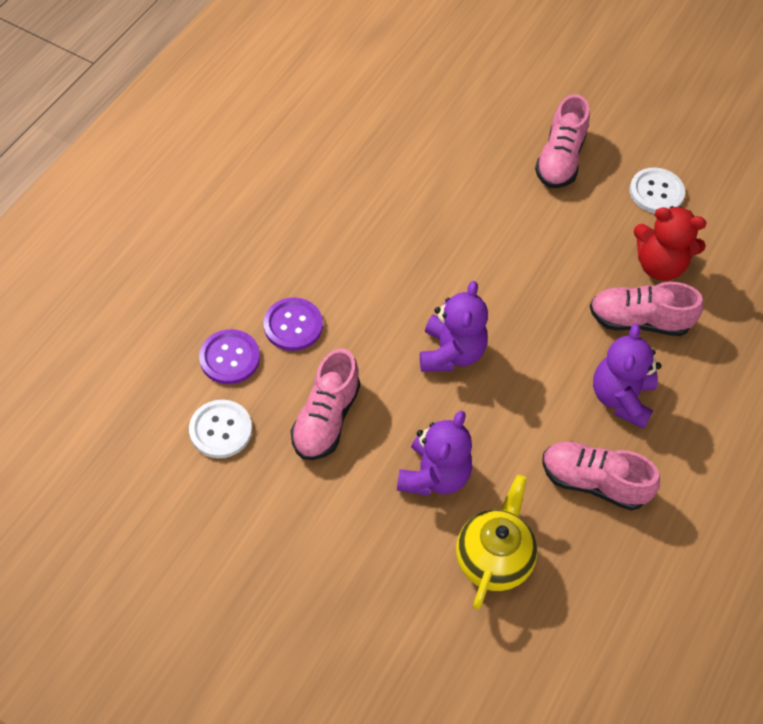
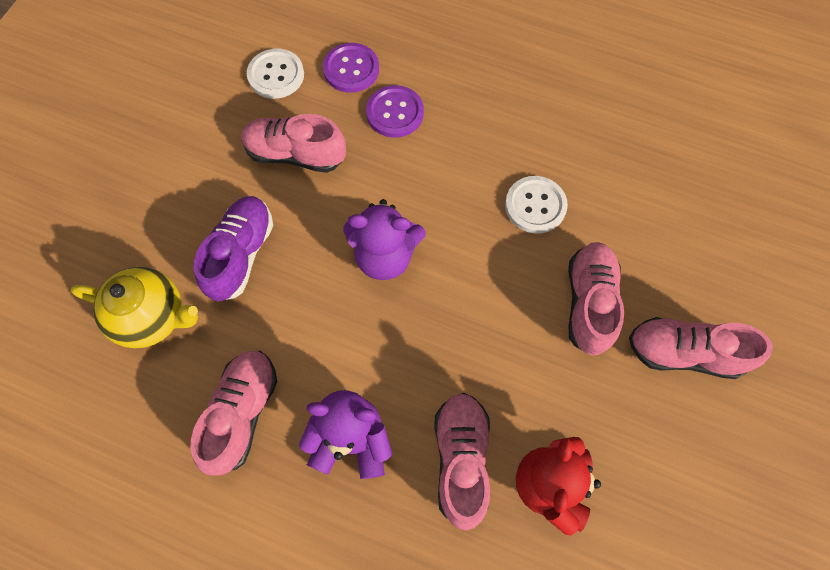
camera: 85 degrees right, 10 degrees up
(434, 475) = (241, 254): purple teddy bear -> purple shoe
(512, 211) = (589, 303): none -> pink shoe
(656, 192) = (667, 478): white button -> white button (535, 206)

